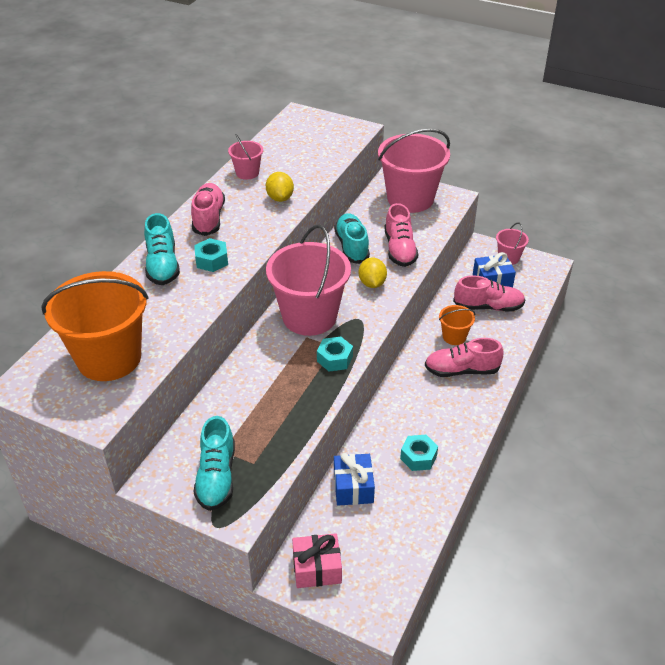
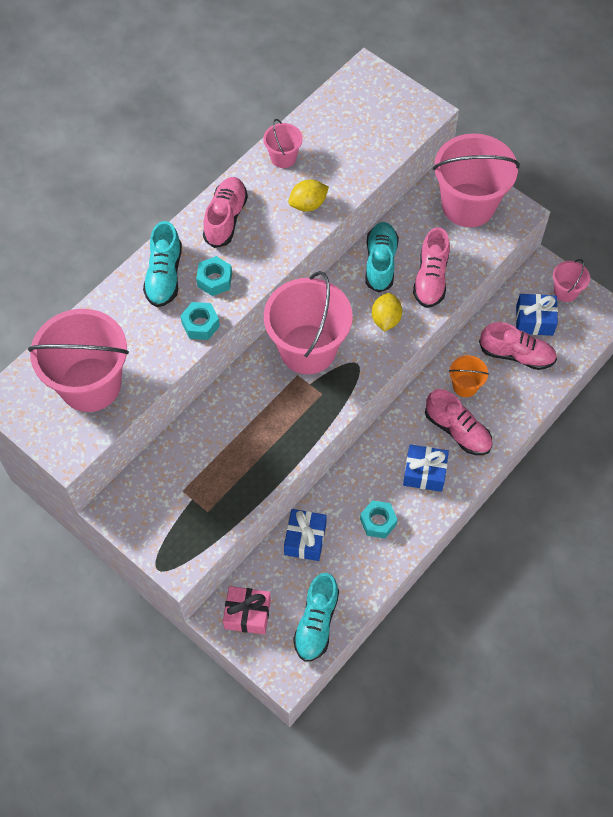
camera: 15 degrees right, 20 degrees up
(109, 358) = (90, 384): orange bucket -> pink bucket
(216, 477) = (170, 518): turquoise shoe -> turquoise shoe (316, 622)
(280, 198) = (308, 204): yellow lemon -> yellow lemon turned 60 degrees clockwise
(334, 359) = (317, 409): turquoise nut -> turquoise nut (200, 324)
(446, 408) = (424, 473): none -> blue gift
(461, 370) = (457, 430): pink shoe -> pink shoe turned 150 degrees counterclockwise

